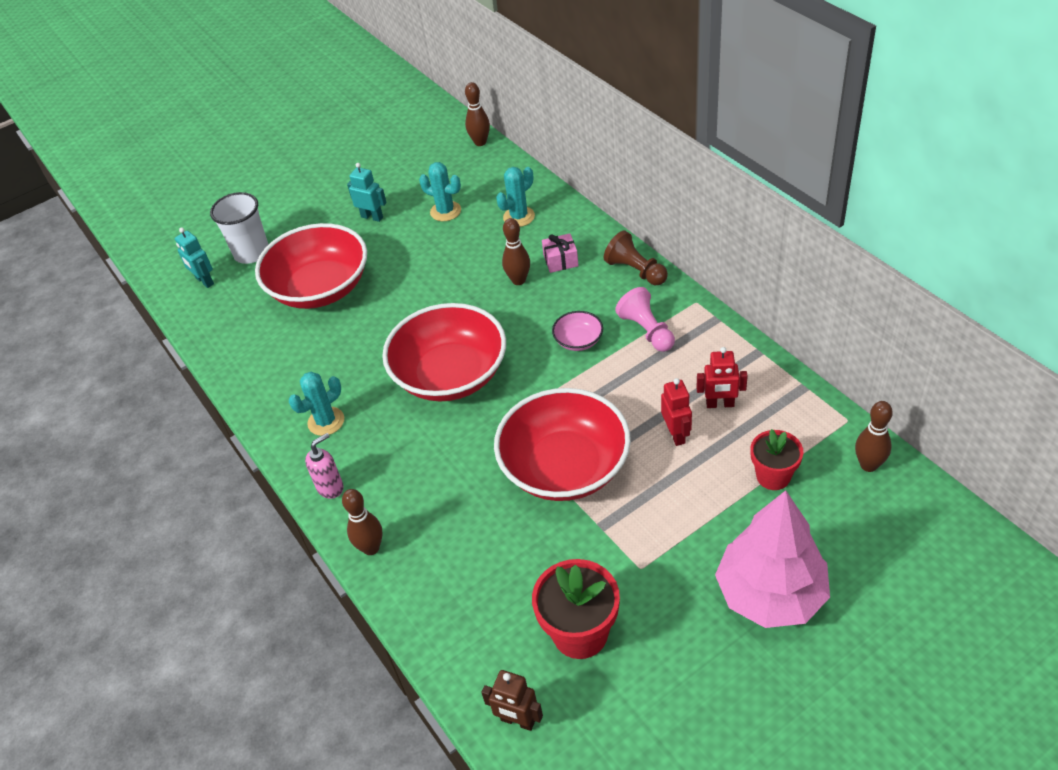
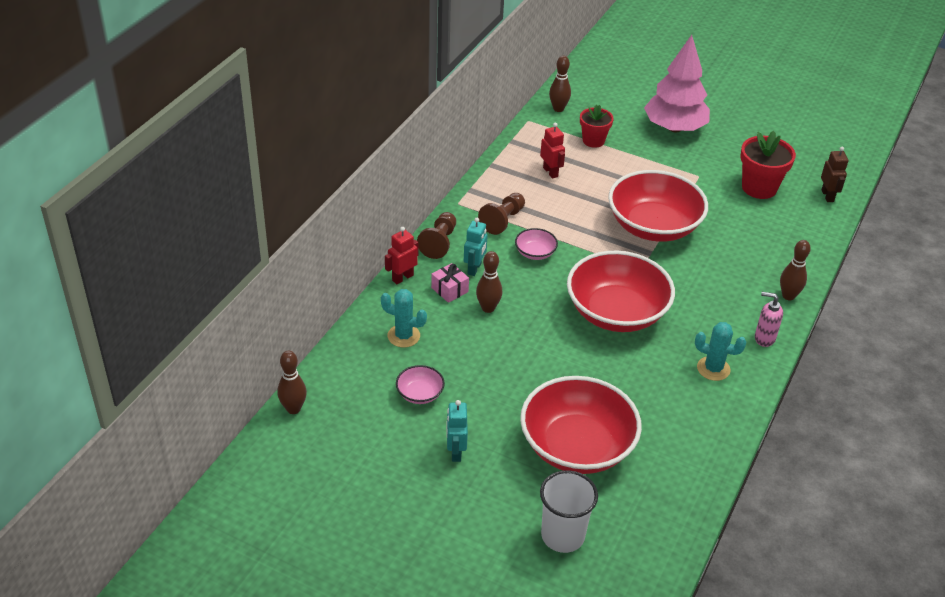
camera: 125 degrees left, 5 degrees down
(204, 281) = (626, 557): turquoise robot -> turquoise robot (474, 268)
(445, 211) = (420, 394): turquoise cactus -> pink bowl
(647, 331) = (503, 220): pink pawn -> brown pawn
(676, 434) = (589, 185): red robot -> red robot (402, 278)

